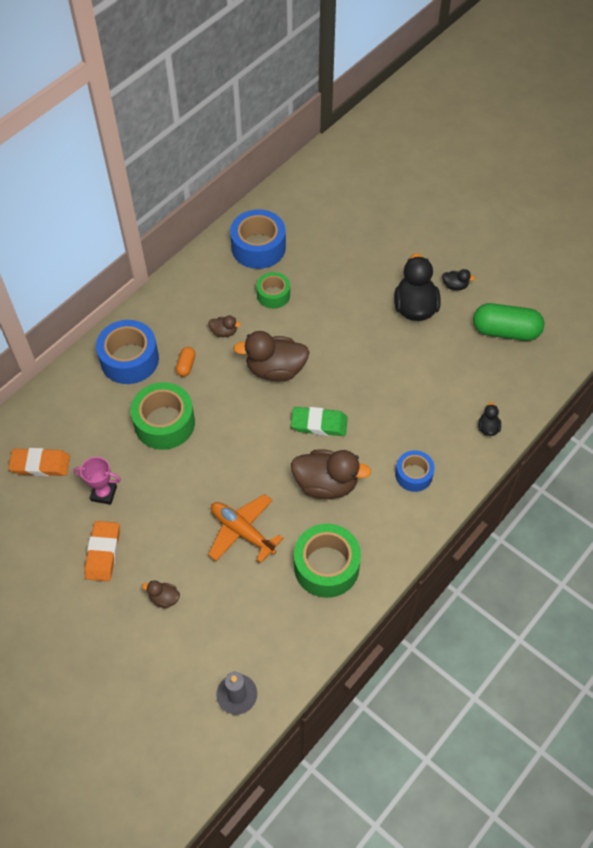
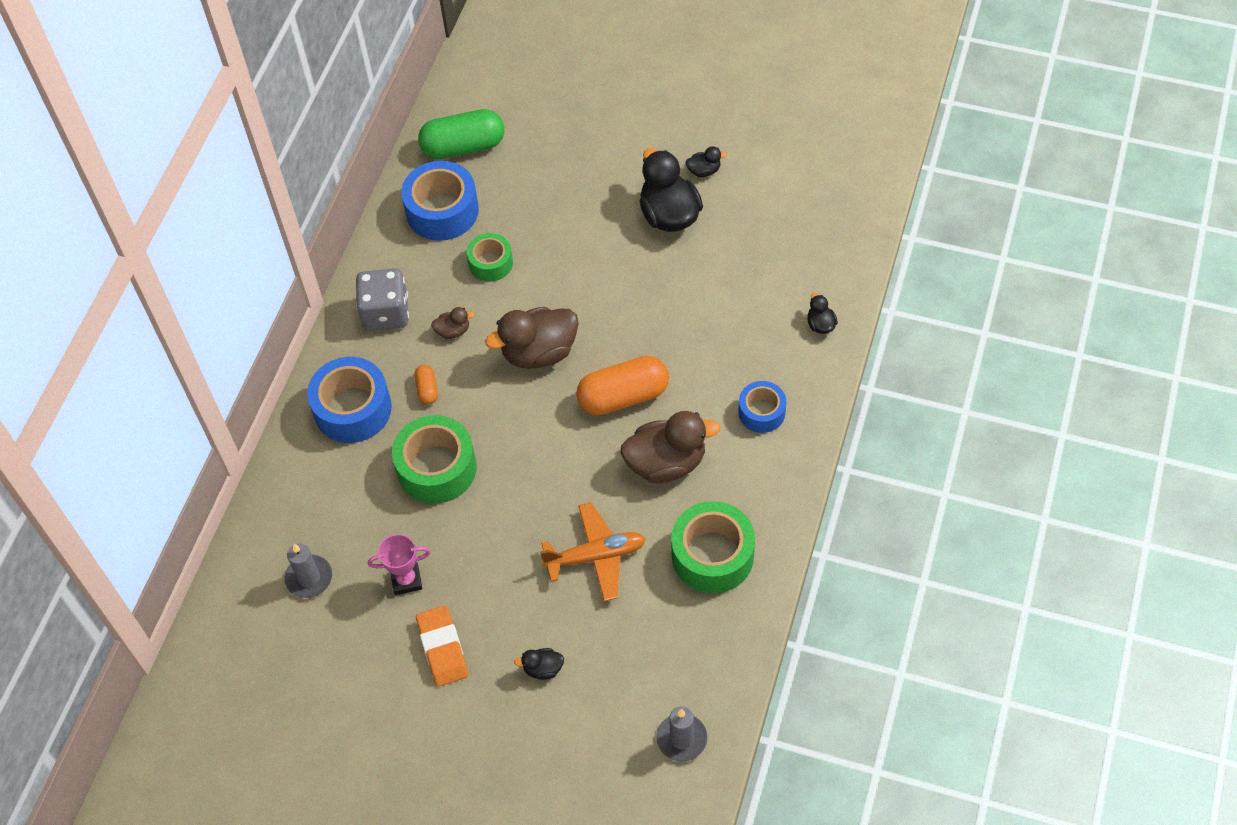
camera: 20 degrees left, 0 degrees up
(40, 464) = (309, 578): orange eraser -> grey candle
(164, 598) = (543, 669): brown duck -> black duck
(185, 302) = (386, 313): none -> grey dice
(242, 531) = (596, 556): orange plane -> orange plane turned 150 degrees clockwise
(319, 424) = (623, 397): green eraser -> orange capsule
(505, 331) = (788, 204): green capsule -> green capsule (463, 147)

